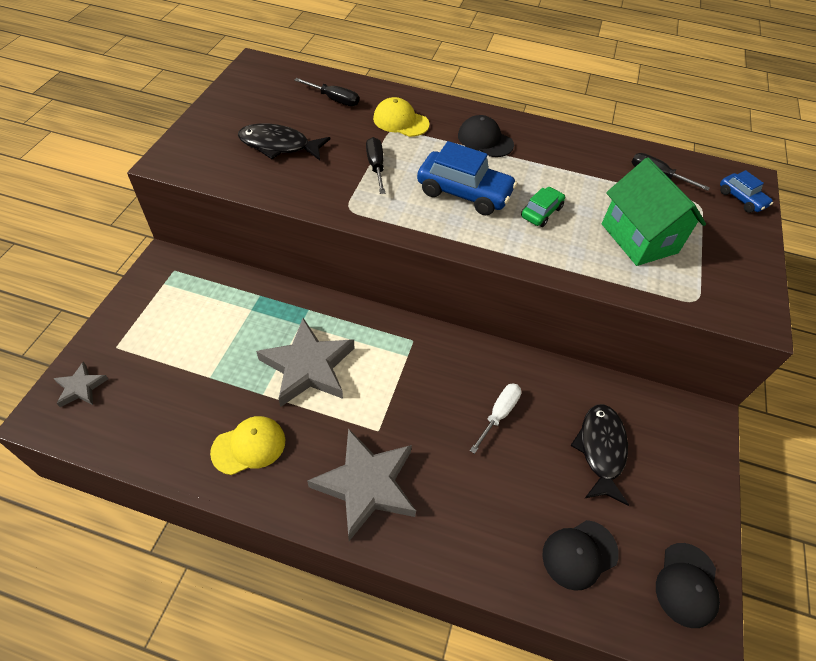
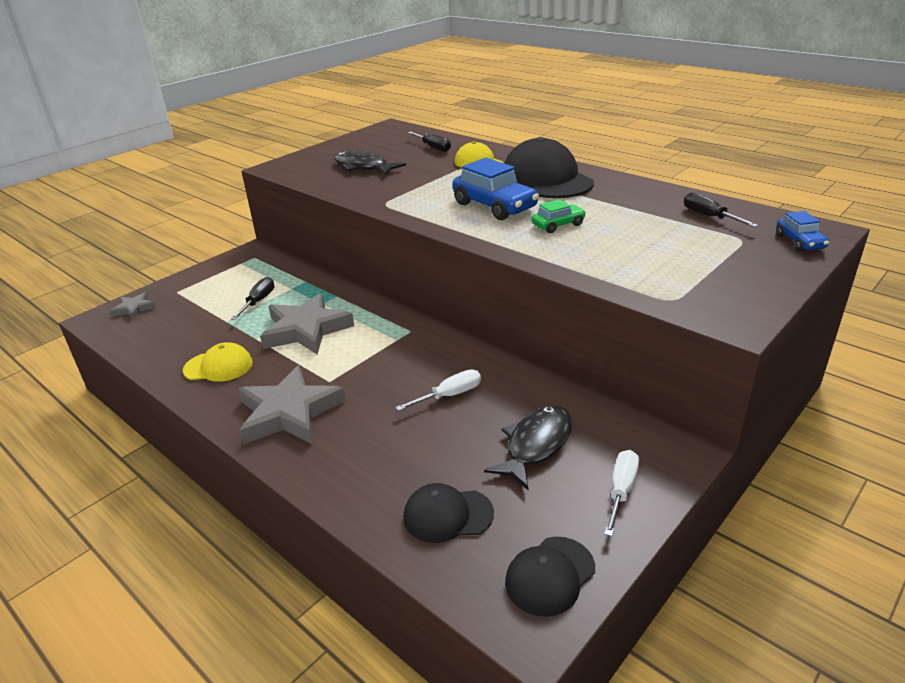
camera: 30 degrees right, 20 degrees down
(376, 166) = (431, 184): black screwdriver -> black screwdriver (258, 302)
(485, 140) = (546, 179): black cap -> black cap, size x1.81
(639, 238) = (647, 252): green house -> none
(687, 477) = (621, 491): none -> white screwdriver

